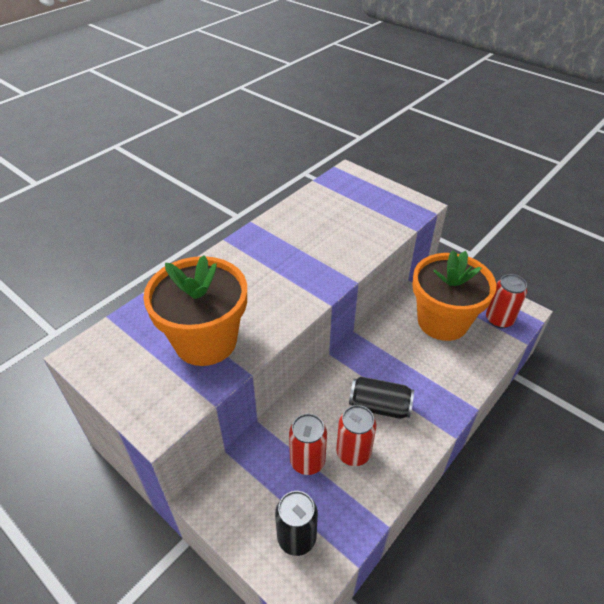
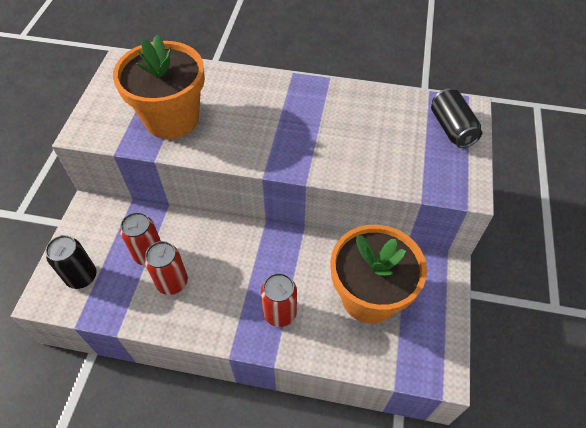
camera: 60 degrees right, 10 degrees up
(379, 406) = (229, 282): black can -> black can (451, 128)
(499, 320) = (411, 350): red can -> red can (280, 313)

